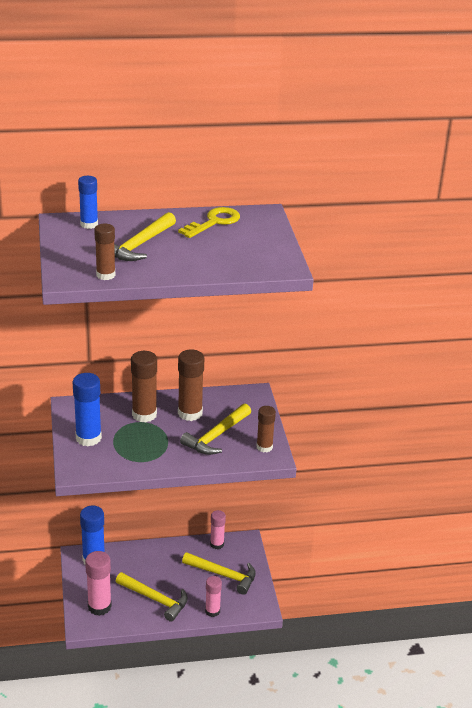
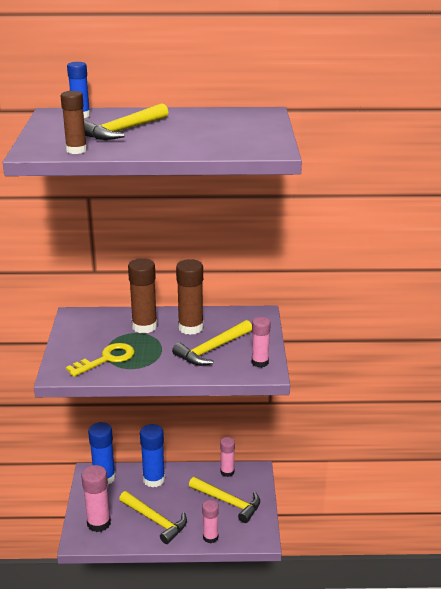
camera: 10 degrees right, 5 degrees down
(88, 438) = (82, 344): blue glue stick -> blue glue stick (154, 479)
(214, 222) = (209, 117): yellow key -> yellow key (106, 359)
(264, 447) = (260, 362): brown glue stick -> pink glue stick

